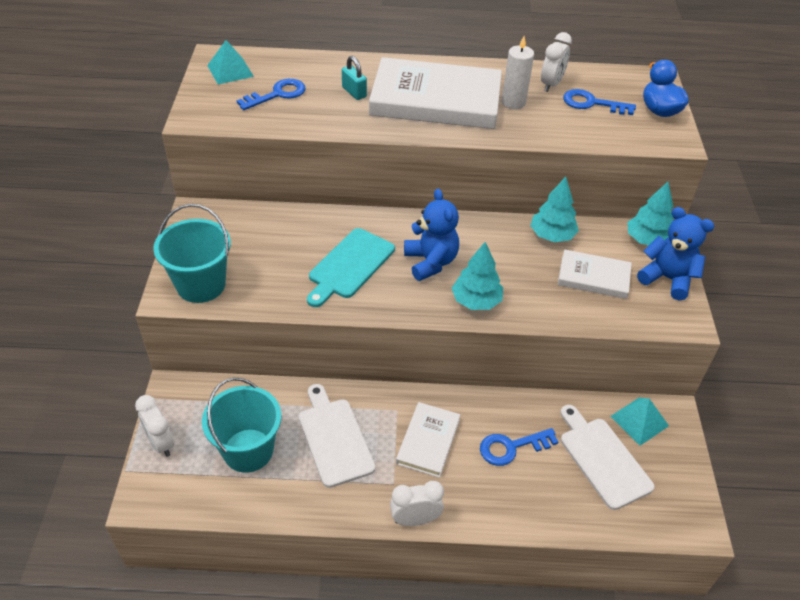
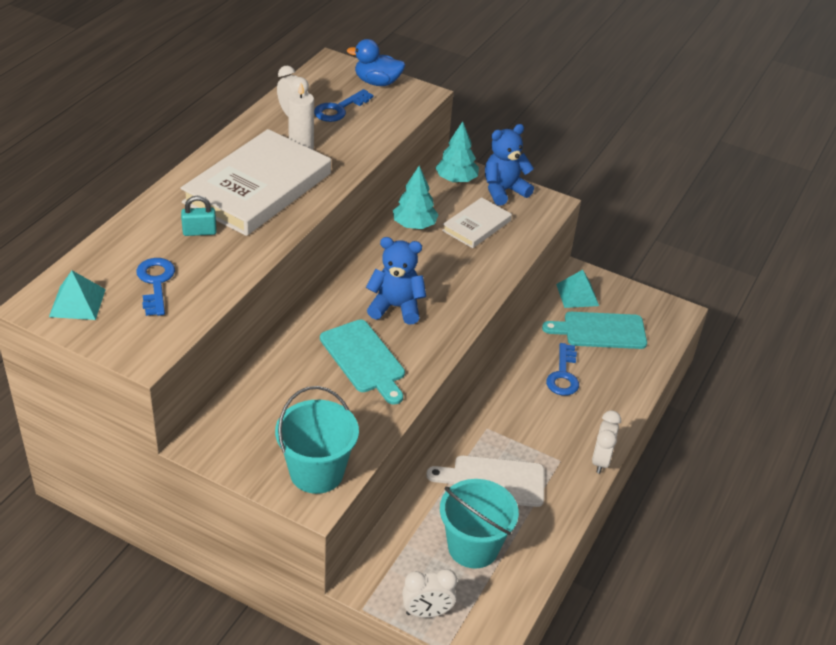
camera: 65 degrees left, 5 degrees down
(428, 441) = (530, 422): white book -> none
(476, 301) = (460, 300): turquoise tree -> none
(602, 459) = (600, 331): white cutting board -> turquoise cutting board

